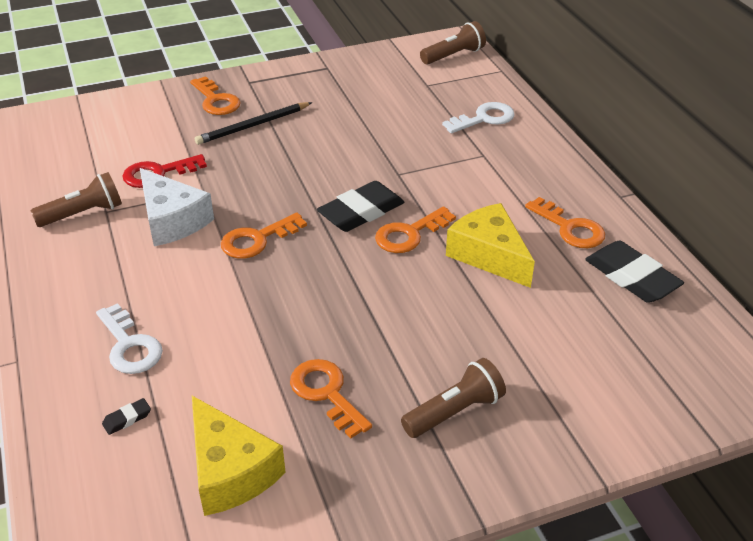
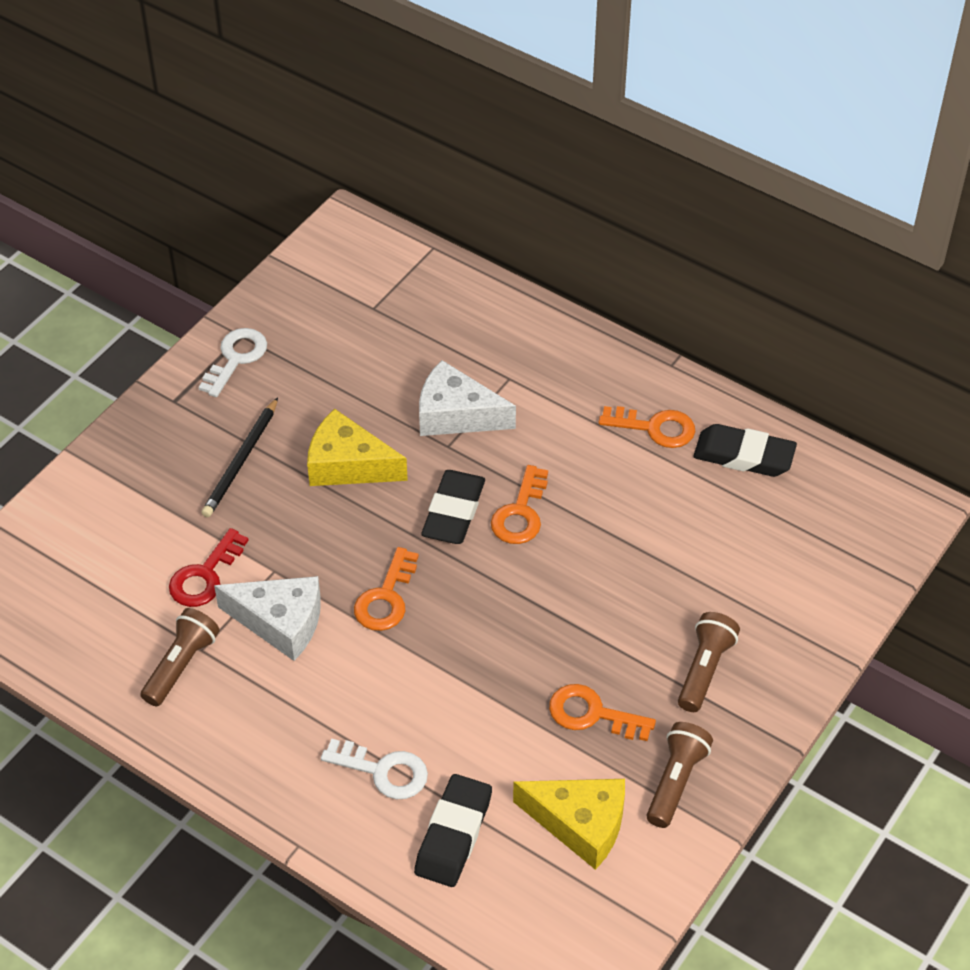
camera: 35 degrees left, 10 degrees up
(127, 419) = (453, 834): black eraser -> black eraser, size x2.37
(216, 101) = (164, 447): orange key -> none
(423, 159) = (456, 415): none -> white cheese
(453, 55) = (364, 249): brown flashlight -> brown flashlight (676, 781)
(484, 118) = (471, 327): white key -> white key (236, 358)
(489, 255) = (609, 498): yellow cheese -> yellow cheese (348, 465)

